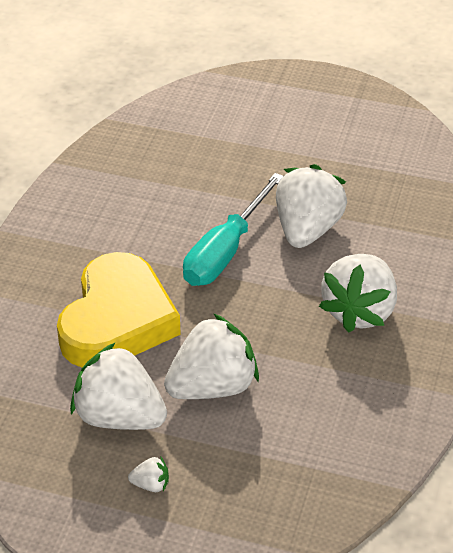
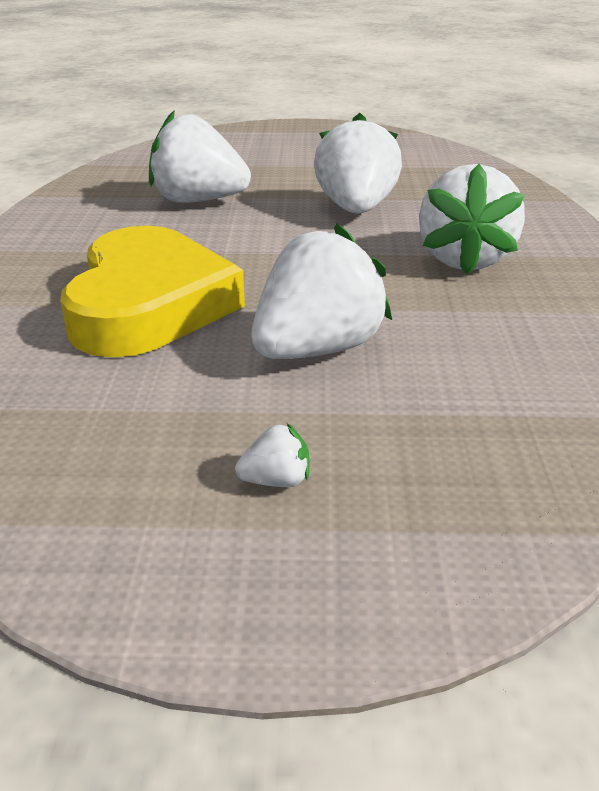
camera: 15 degrees left, 10 degrees down
(119, 417) = (188, 403): white strawberry -> white strawberry (198, 201)
(225, 251) = (268, 234): turquoise screwdriver -> none

